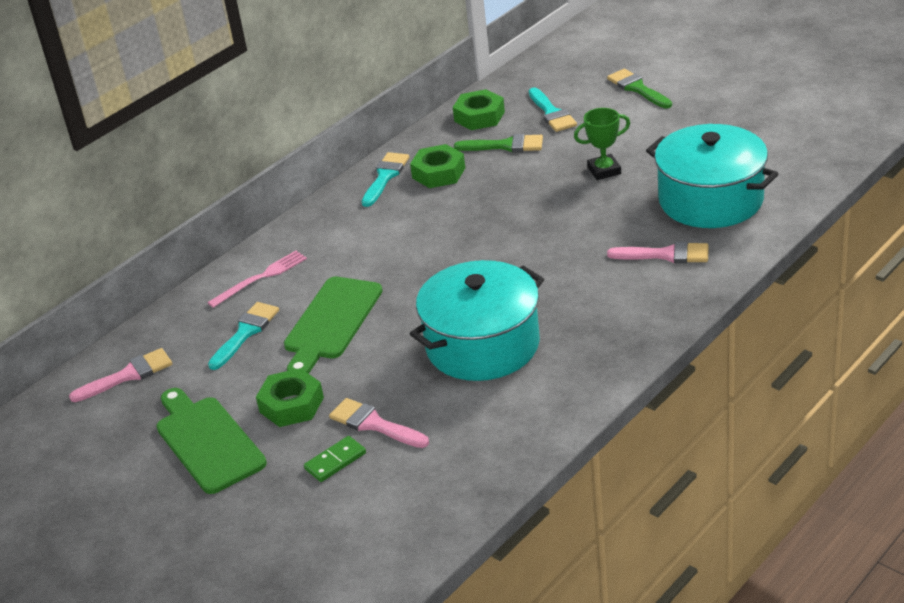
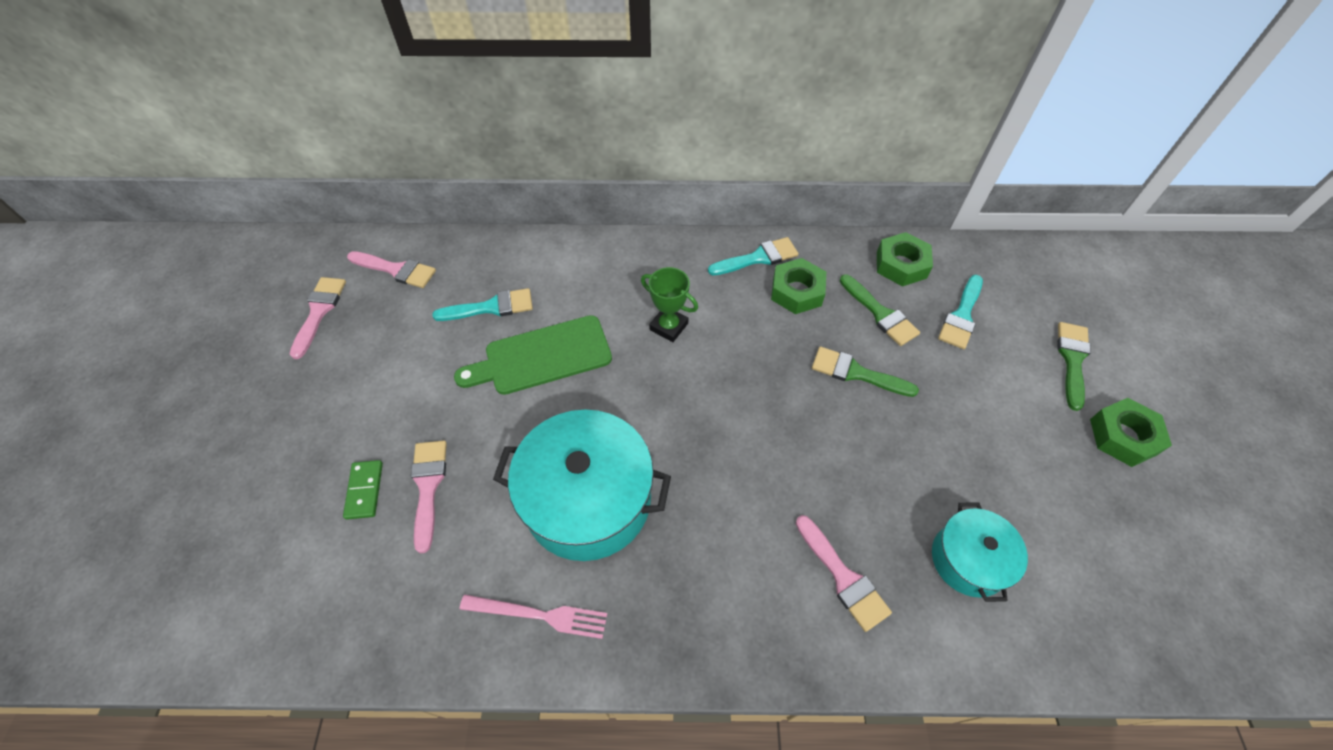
camera: 45 degrees right, 20 degrees up
(112, 438) = (319, 312): none -> pink brush
(207, 441) = (345, 377): green cutting board -> none
(261, 278) = (565, 268): pink fork -> pink fork (539, 615)
(291, 405) = (420, 404): green nut -> green nut (1123, 436)
(335, 461) = (364, 490): green domino -> green domino turned 75 degrees clockwise
(536, 179) = (856, 373): none -> green brush
(604, 170) = (921, 422): green trophy -> green trophy (668, 326)
(711, 200) = (968, 560): turquoise pot -> turquoise pot, size x0.56

